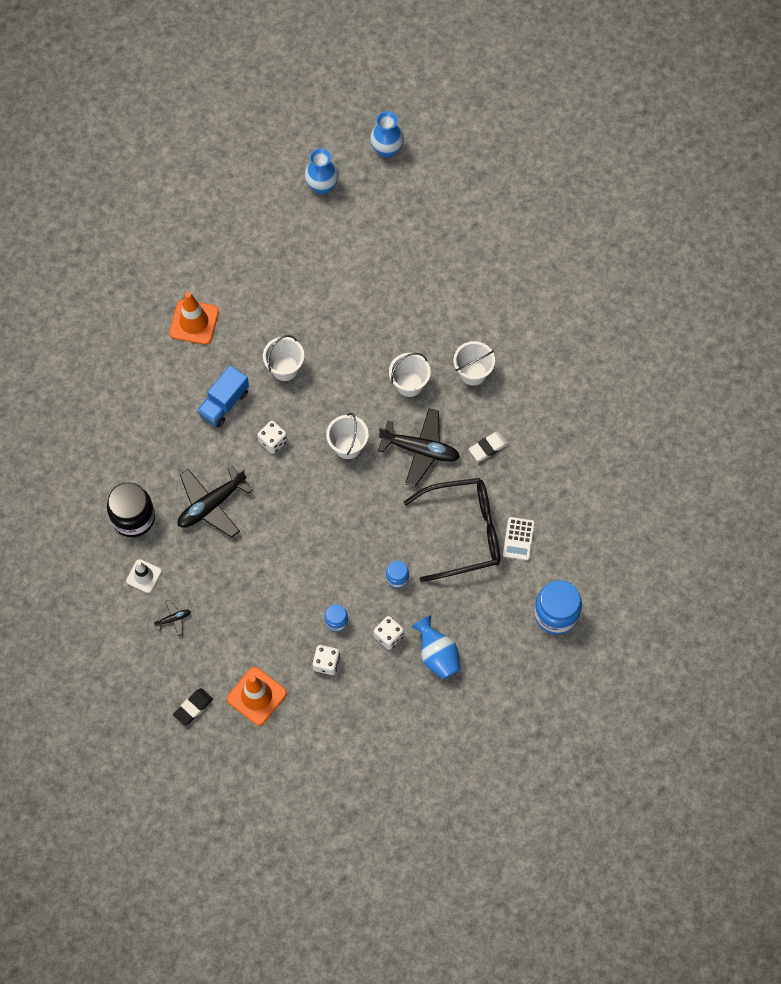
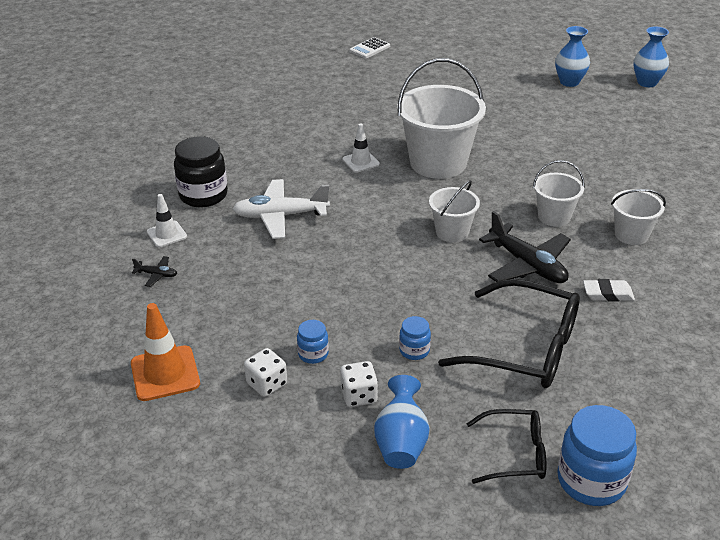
camera: 35 degrees right, 30 degrees down
(193, 708) = (94, 350): black eraser -> none
(194, 322) = (384, 111): orange traffic cone -> none
(211, 505) = (280, 216): black plane -> white plane
(224, 403) = (361, 162): blue truck -> white traffic cone
(273, 441) = (381, 200): white dice -> none
(285, 368) = (438, 162): white bucket -> white bucket, size x1.89
(505, 622) = (515, 454): none -> black glasses
(518, 539) = (590, 384): white calculator -> white calculator (369, 48)

